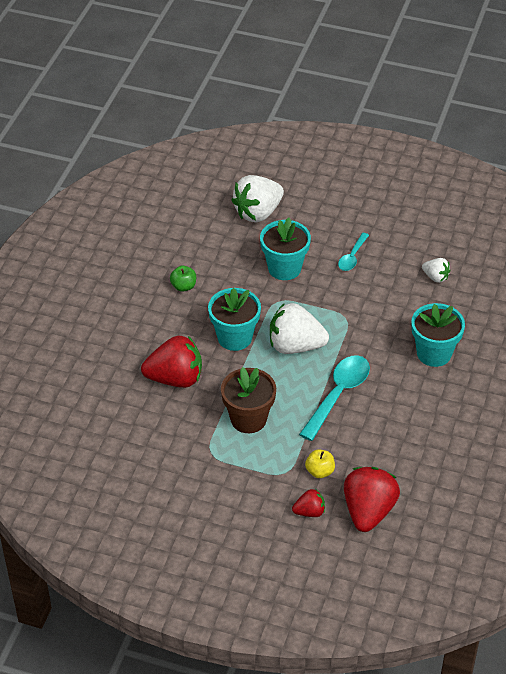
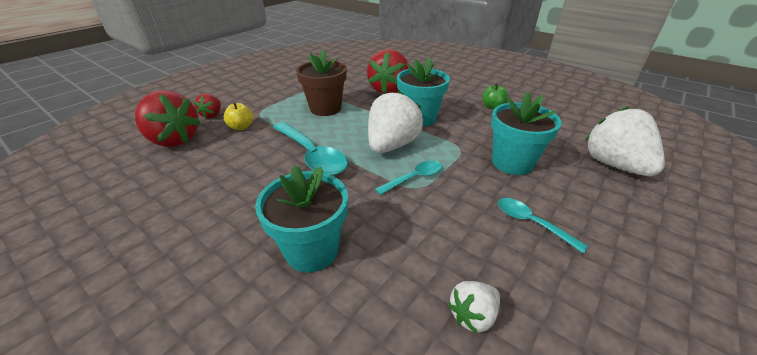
camera: 110 degrees right, 10 degrees down
(335, 321) = (414, 178): none -> turquoise spoon

